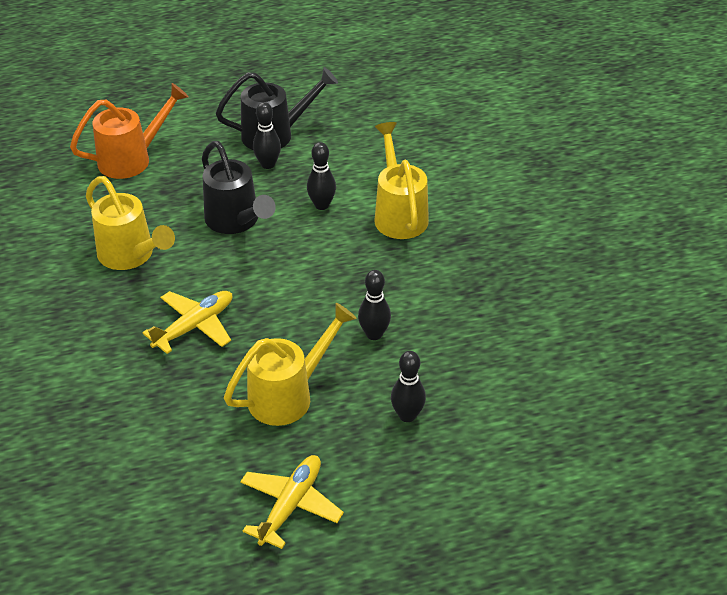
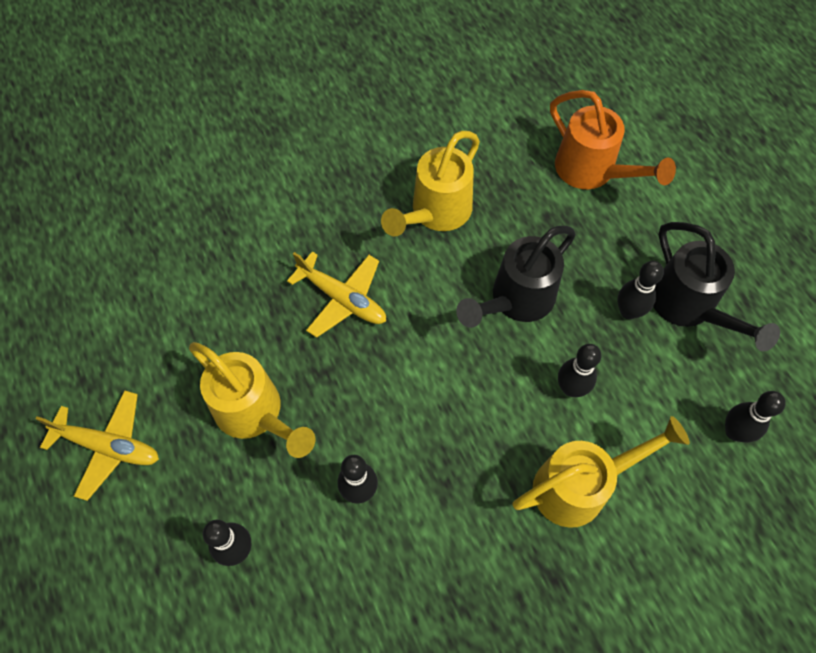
camera: 80 degrees right, 20 degrees up
(377, 135) = (734, 432): none -> black bowling pin

